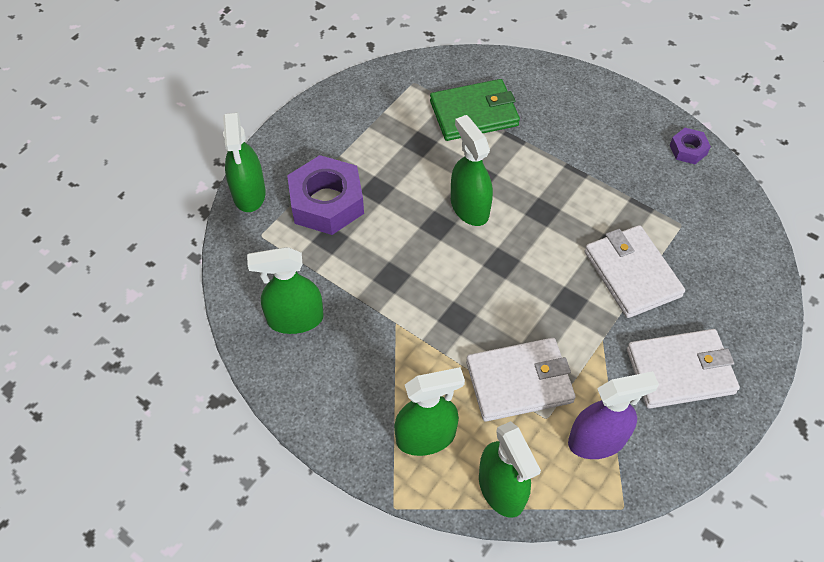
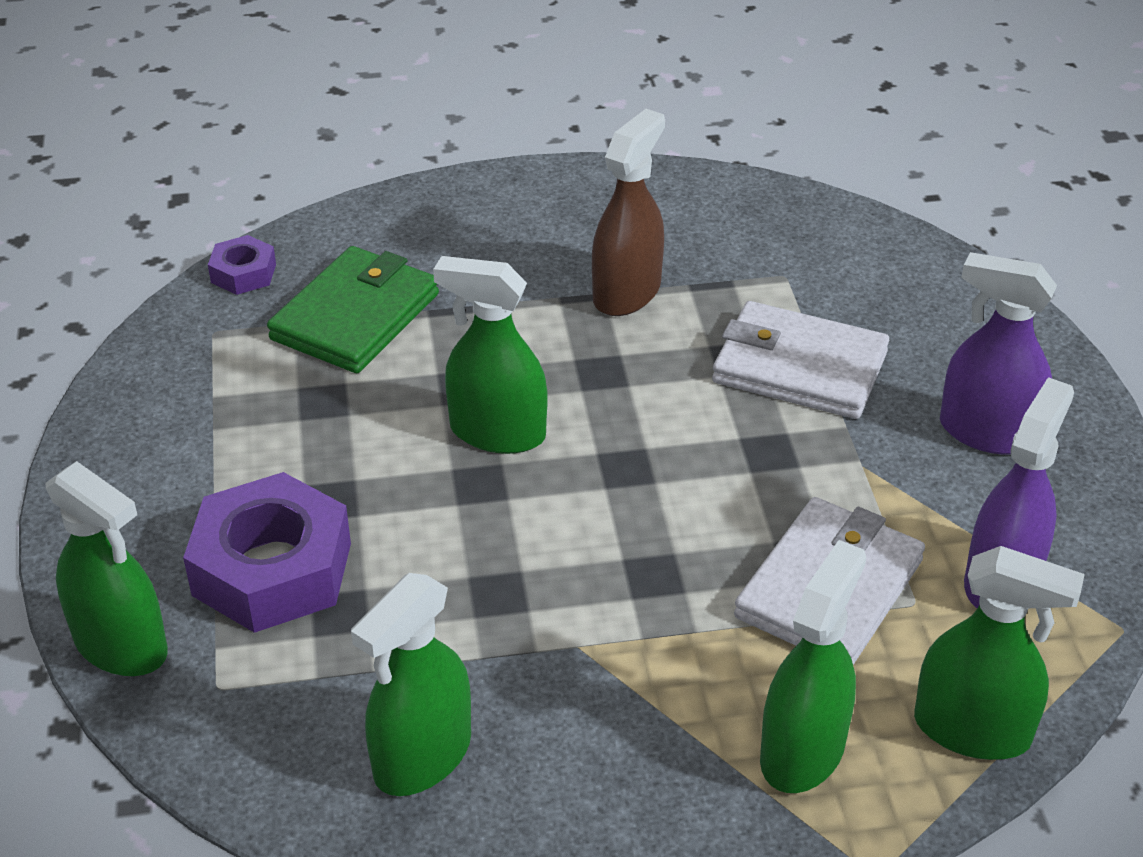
camera: 45 degrees left, 15 degrees down
(598, 181) = (627, 292): none -> brown spray bottle
(680, 371) = (987, 432): white wallet -> purple spray bottle
(688, 150) = (687, 191): purple nut -> purple nut (243, 273)

